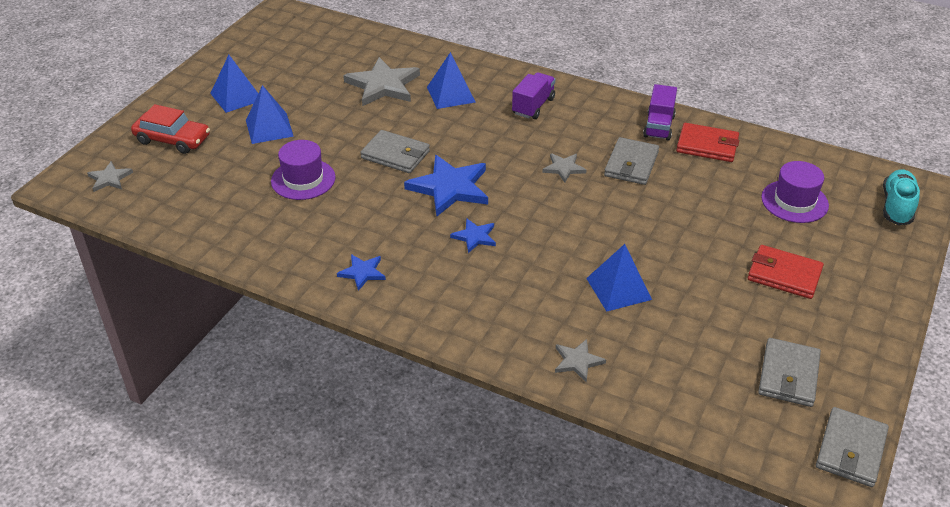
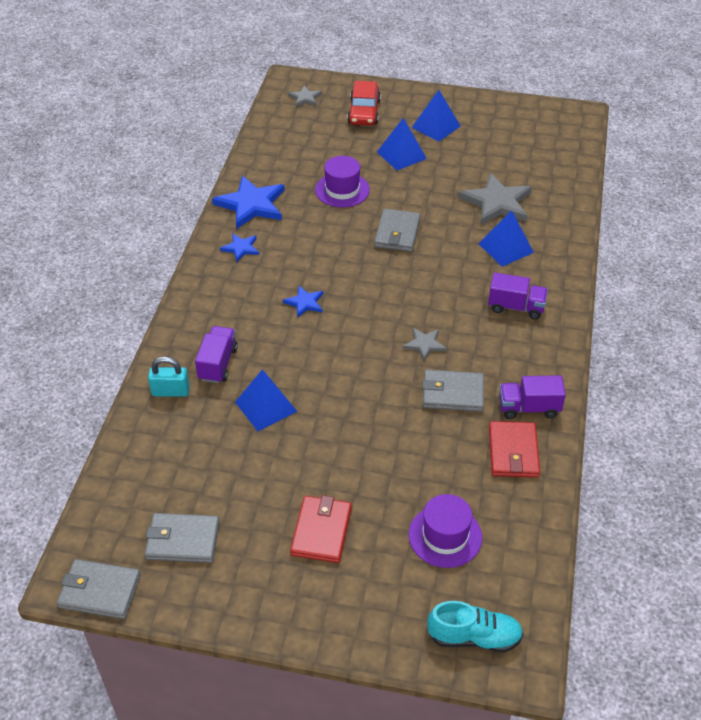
camera: 75 degrees right, 5 degrees up
(450, 188) = (364, 275): blue star -> blue star (251, 205)
(546, 317) = (218, 364): none -> purple truck
(577, 361) = (170, 391): grey star -> turquoise padlock

